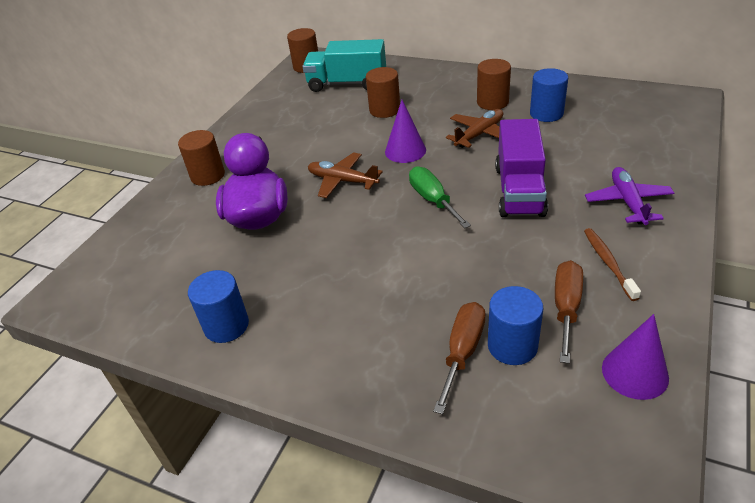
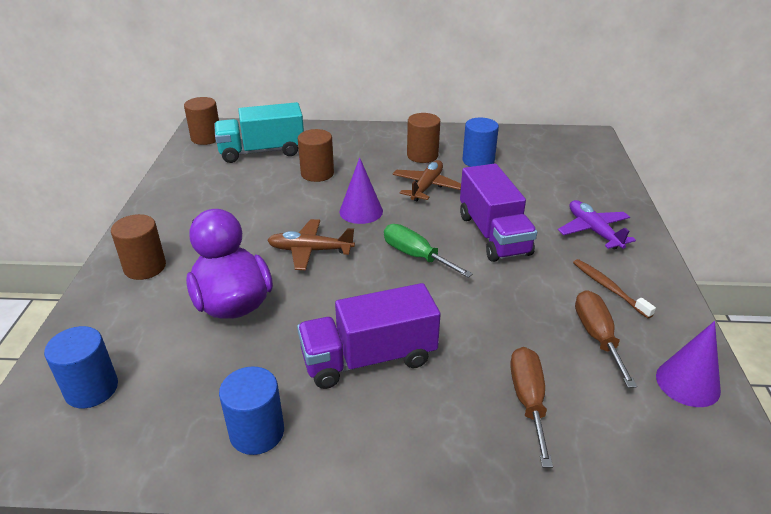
camera: 25 degrees left, 5 degrees down
(342, 285) = (368, 358): none -> purple truck
(512, 346) = (570, 383): blue cylinder -> blue cylinder (91, 389)

